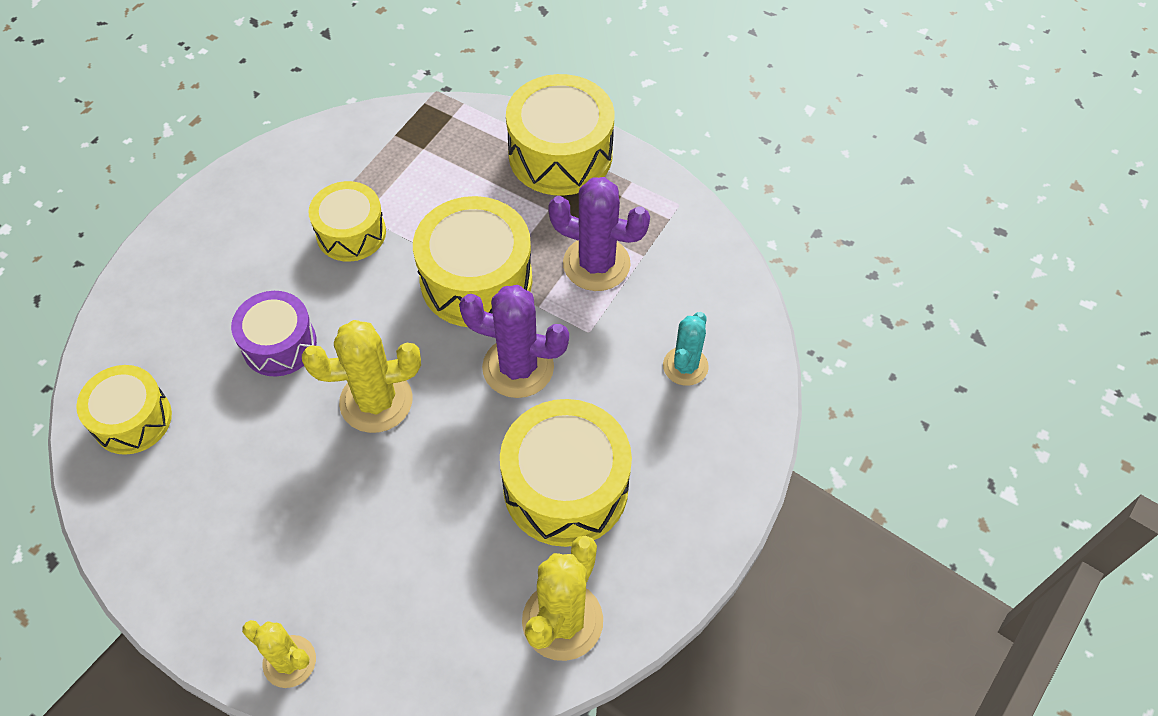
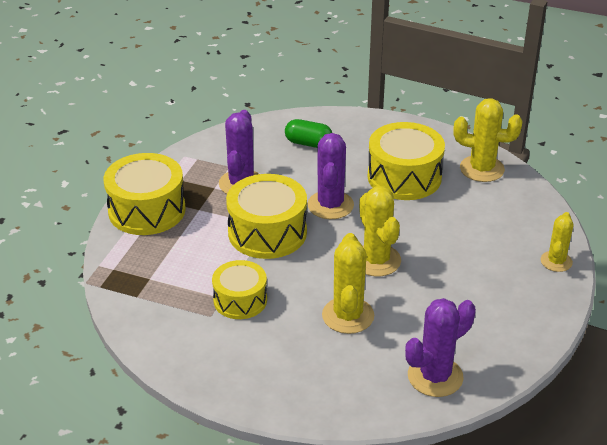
camera: 100 degrees left, 20 degrees down
(132, 419) = (435, 376): yellow drum -> purple cactus
(279, 344) = (348, 316): purple drum -> yellow cactus
(685, 366) = (308, 143): turquoise cactus -> green capsule

